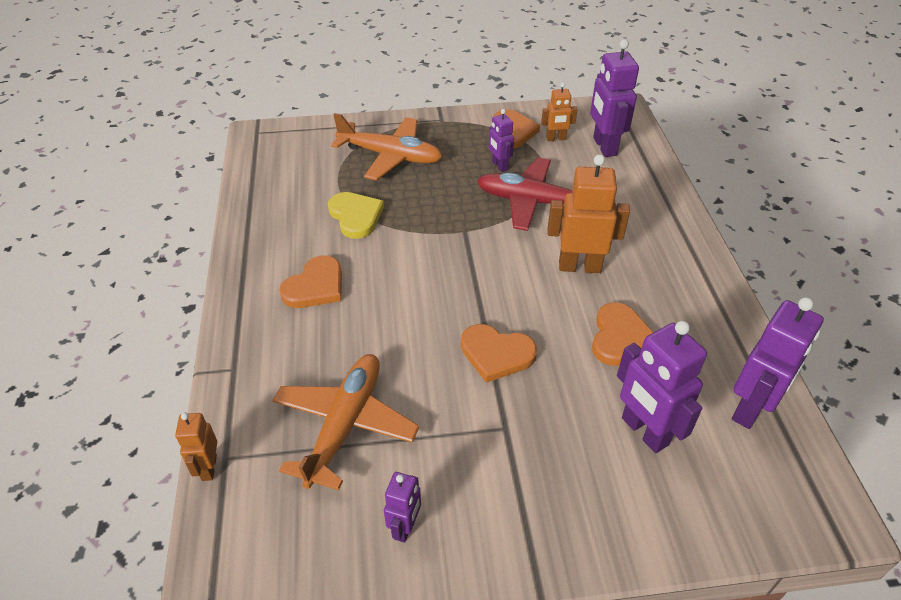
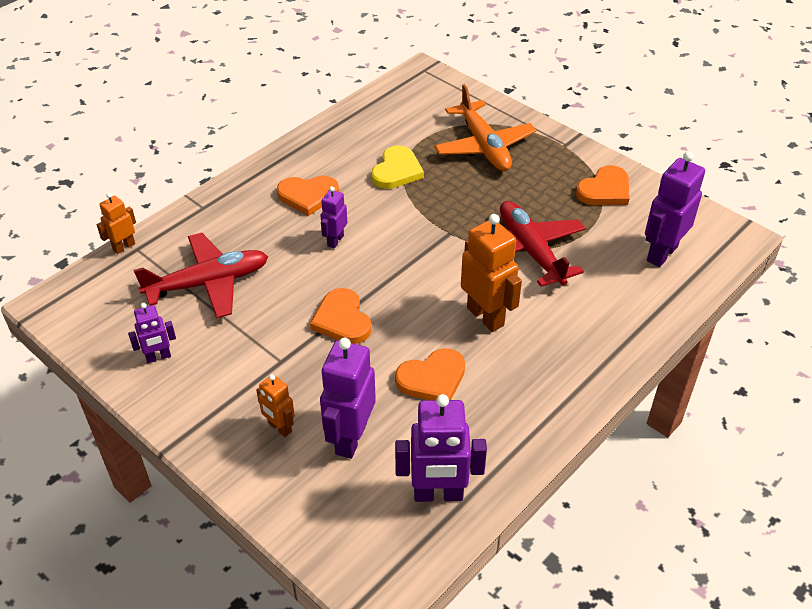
camera: 50 degrees right, 0 degrees up
(345, 424) = (208, 283): orange plane -> red plane
(499, 166) = (550, 208): purple robot -> purple robot (335, 240)
(556, 139) = (631, 219): orange robot -> orange robot (279, 428)

